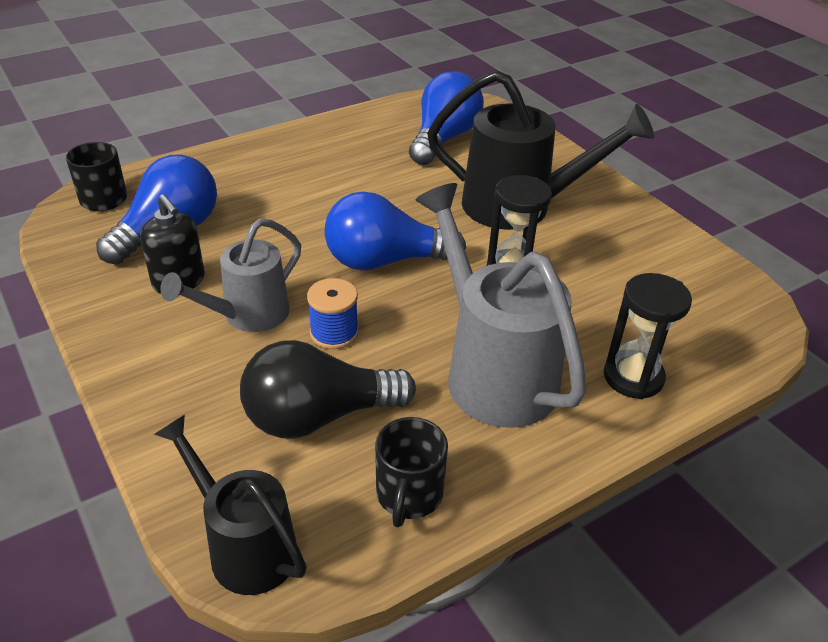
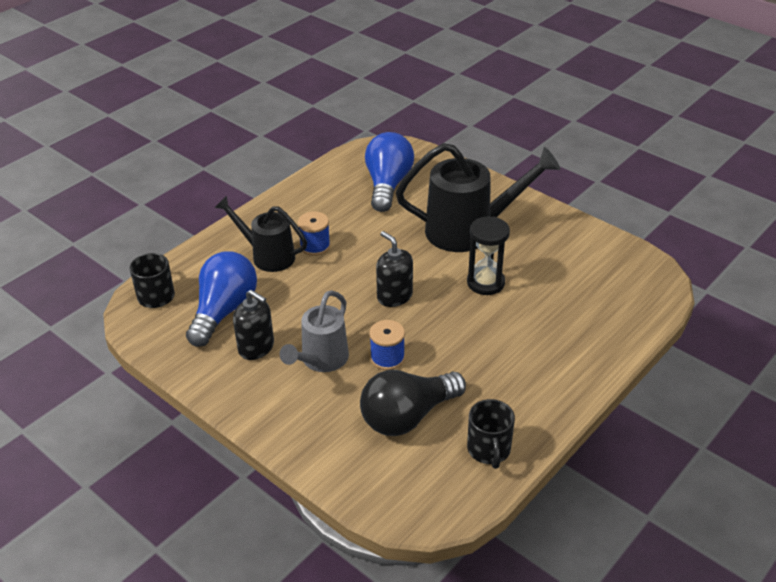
camera: 15 degrees left, 0 degrees up
(245, 546) = (406, 506): black watering can -> black watering can (268, 256)
(320, 185) = (315, 246): none -> blue spool
(385, 261) = (394, 296): blue light bulb -> black soap dispenser
(493, 371) = (504, 358): grey watering can -> none
(633, 377) = (593, 339): black hourglass -> none

